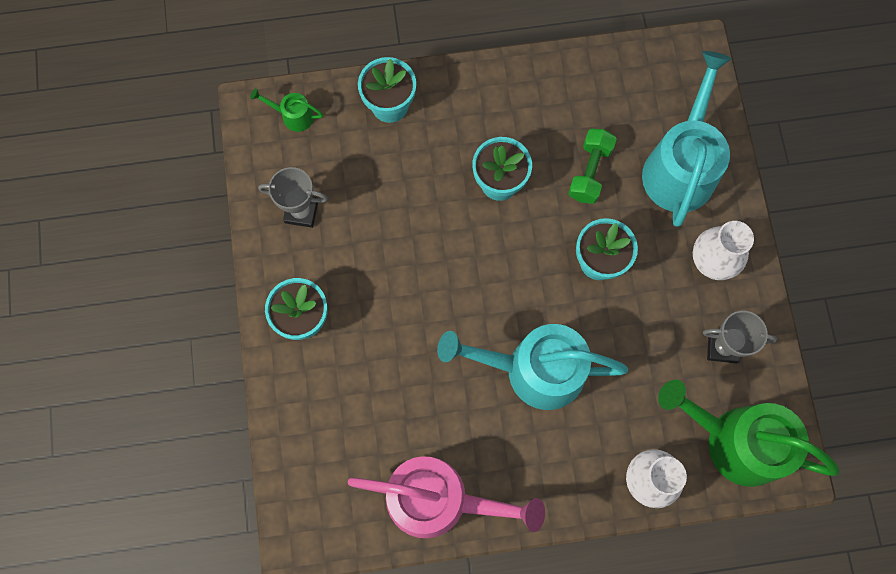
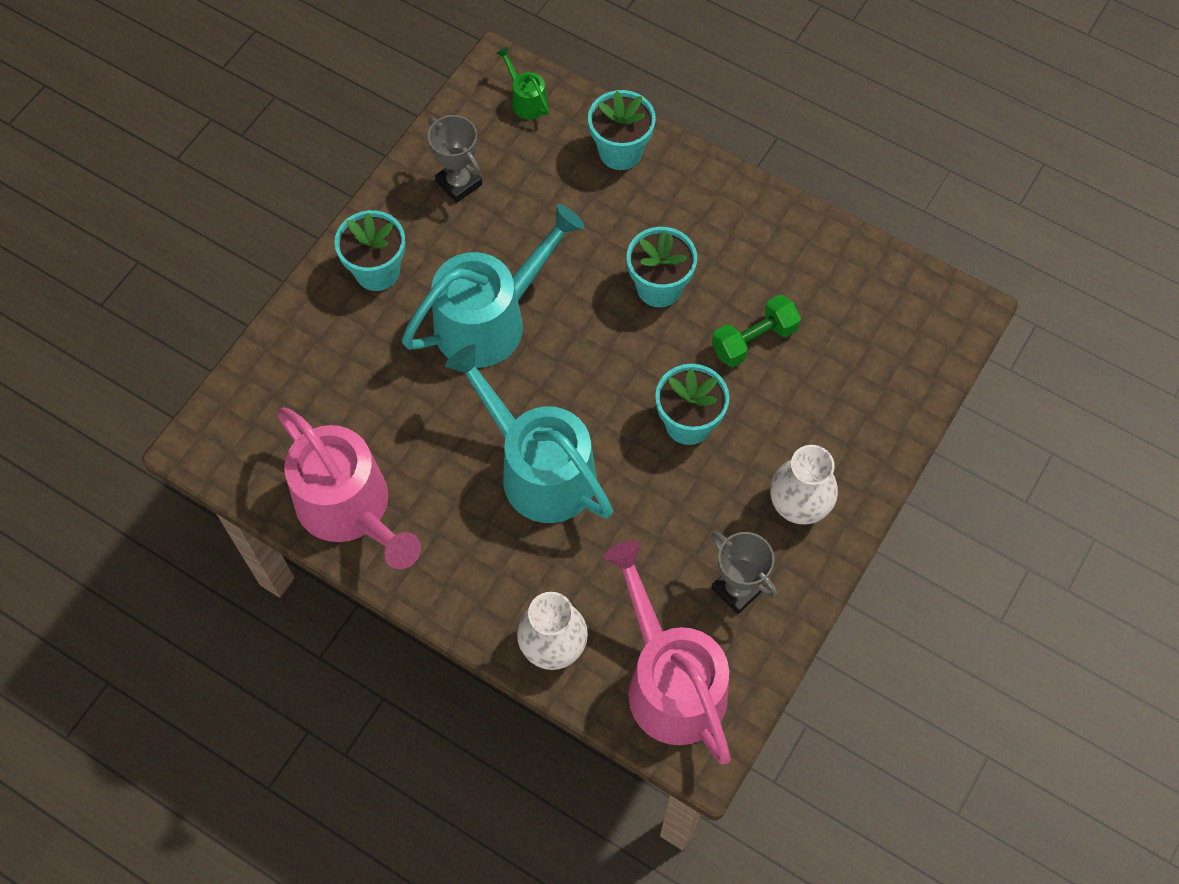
camera: 40 degrees right, 10 degrees down
(680, 166) = (848, 400): turquoise watering can -> turquoise watering can (490, 320)
(735, 441) = (670, 681): green watering can -> pink watering can

